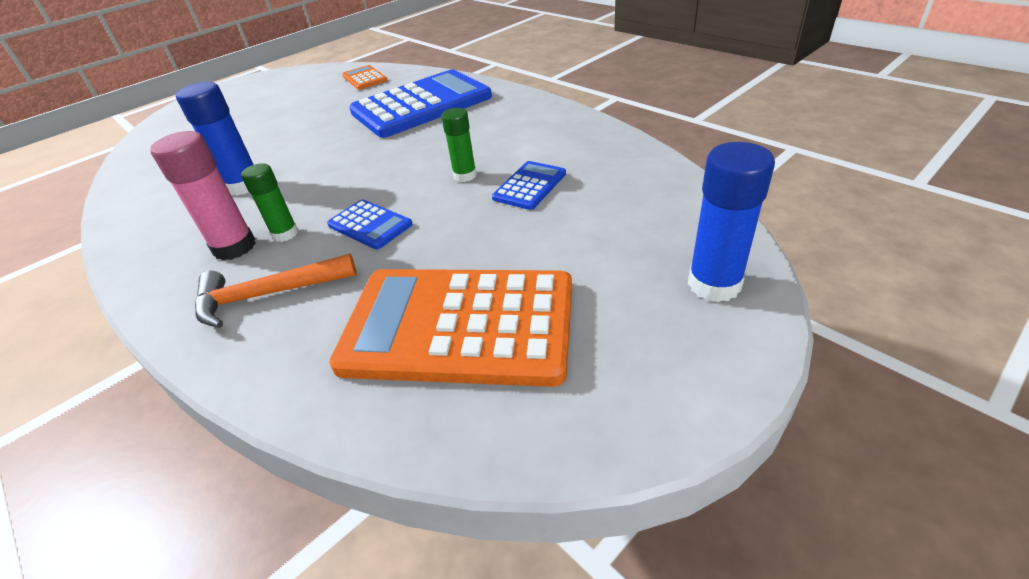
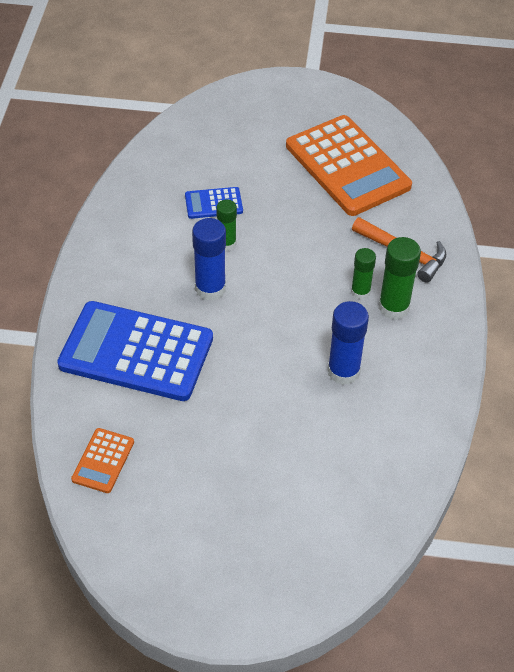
camera: 135 degrees left, 10 degrees up
(234, 247) = (393, 307): pink glue stick -> green glue stick
(370, 225) = (315, 255): blue calculator -> none
(714, 284) = (244, 100): blue glue stick -> blue glue stick (210, 288)

